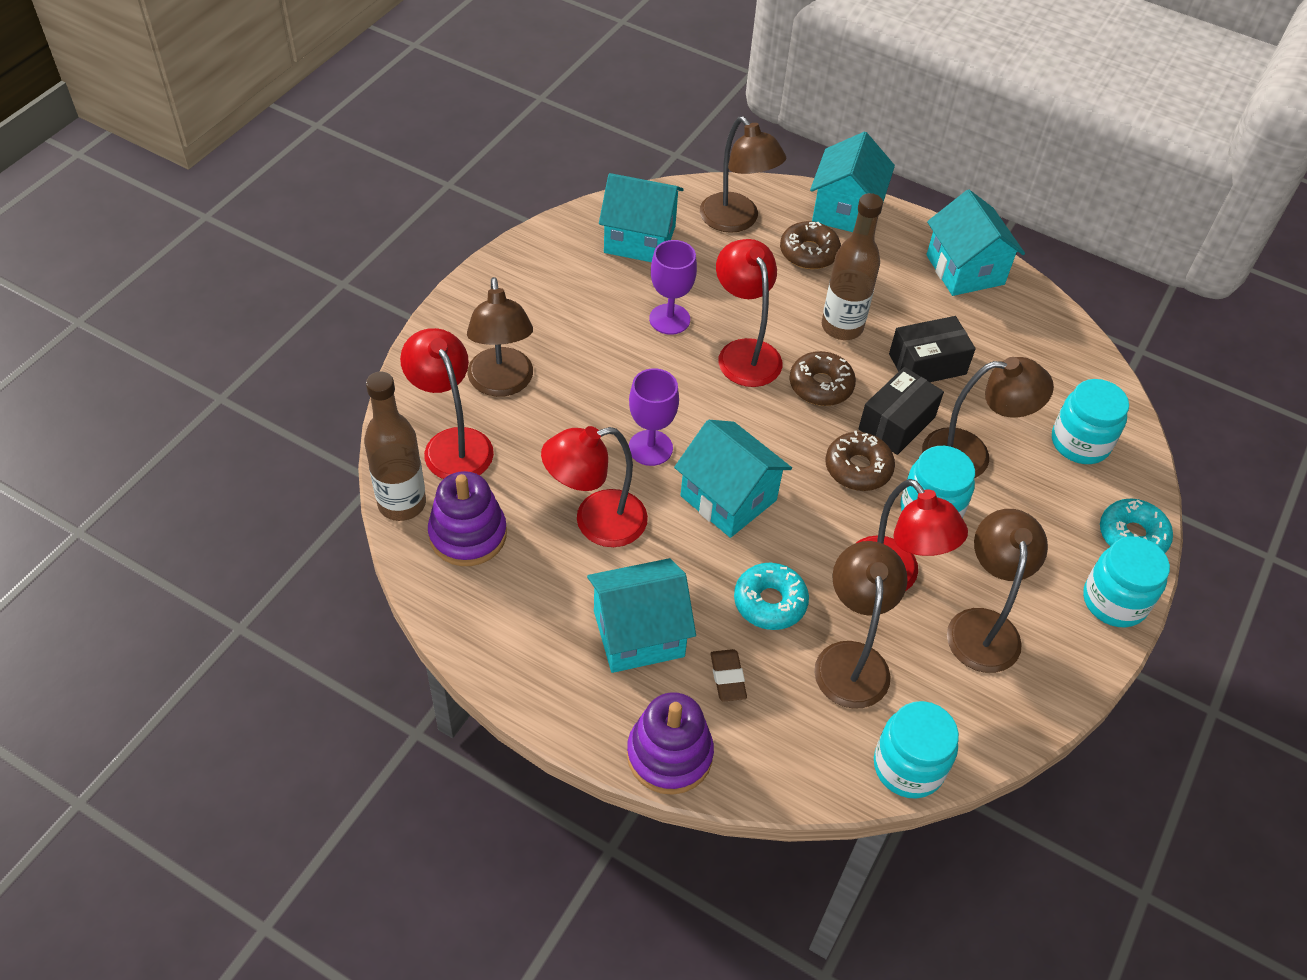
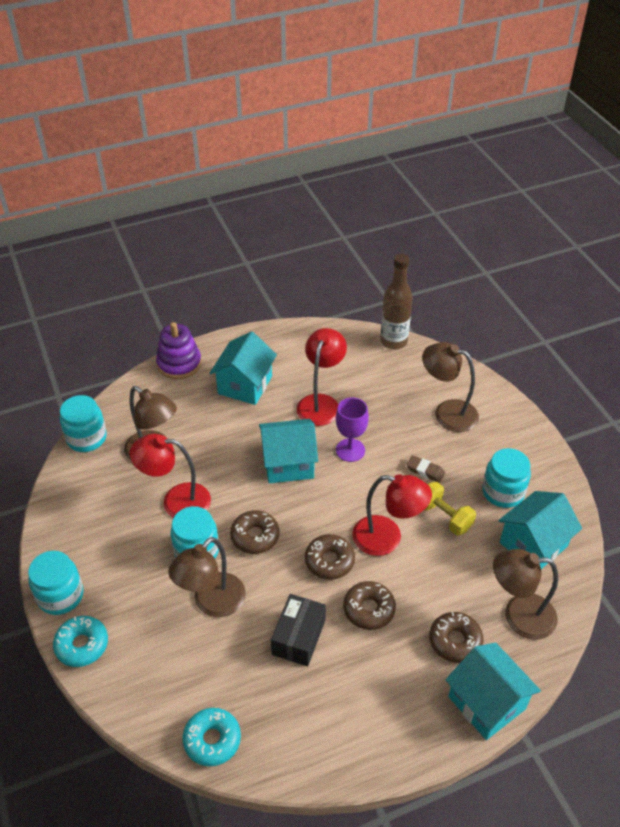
camera: 130 degrees right, 5 degrees down
(452, 443) = (418, 374): red lamp -> none
(468, 535) = (355, 355): purple stacking toy -> none
(669, 319) = (444, 516): purple goblet -> yellow dumbbell
(728, 678) = (192, 402): brown eraser -> brown eraser (425, 471)
(770, 602) = (213, 441): turquoise donut -> turquoise donut (212, 740)
(842, 327) = (369, 609): brown bottle -> brown donut
(896, 423) = (268, 581): black box -> none
(965, 270) = (365, 741): turquoise house -> none
(983, 626) = (113, 520): brown lamp -> none
(1080, 443) = (163, 678): turquoise jar -> turquoise jar (503, 492)

